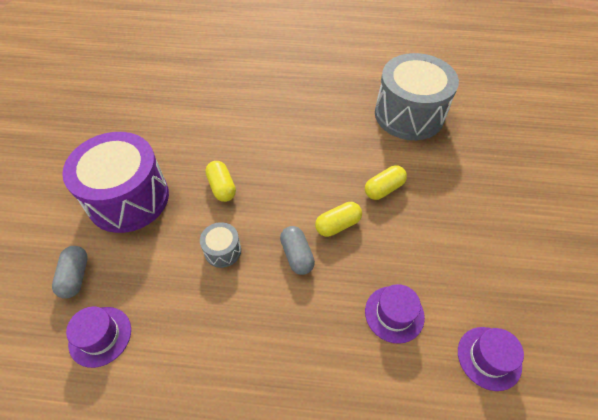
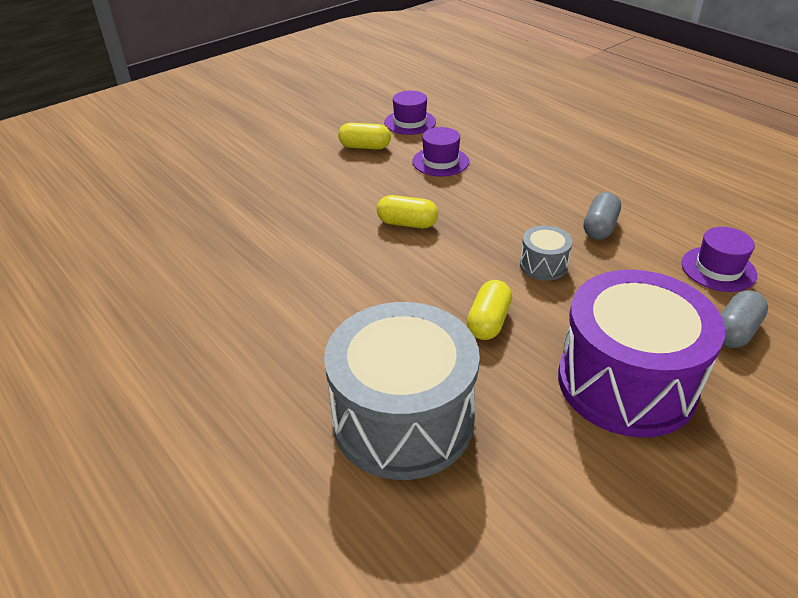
camera: 135 degrees left, 15 degrees down
(297, 255) = (473, 225): grey capsule -> grey capsule (600, 227)
(383, 189) = (324, 223): yellow capsule -> yellow capsule (365, 147)
(409, 114) = (177, 263): grey drum -> grey drum (403, 419)

